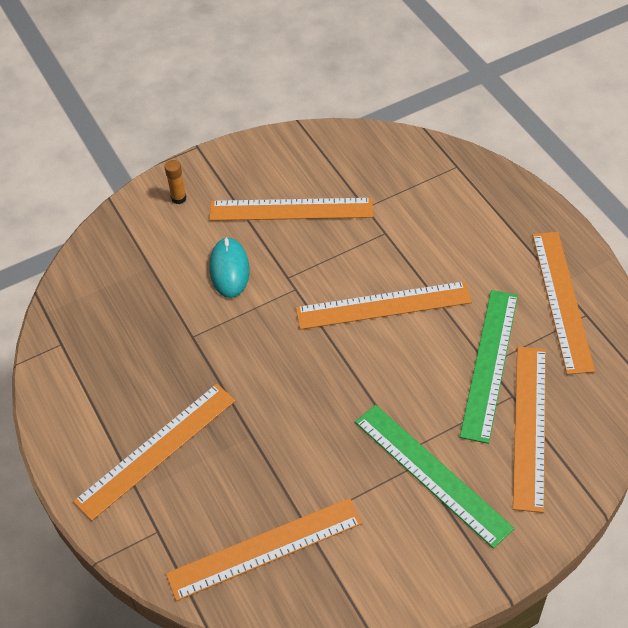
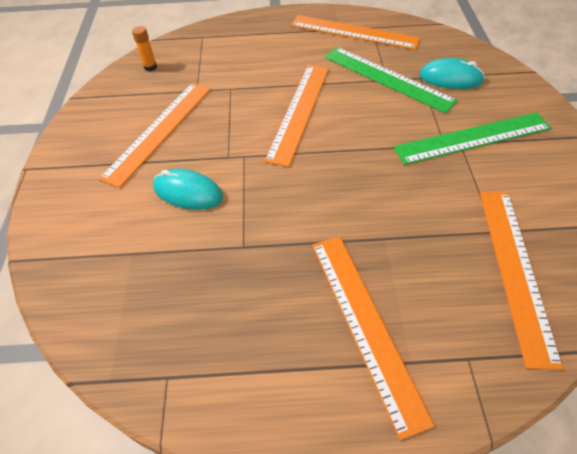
camera: 65 degrees left, 0 degrees up
(179, 198) = (71, 202): orange glue stick -> orange glue stick (150, 67)
(529, 426) = (450, 78): orange ruler -> turquoise mouse

